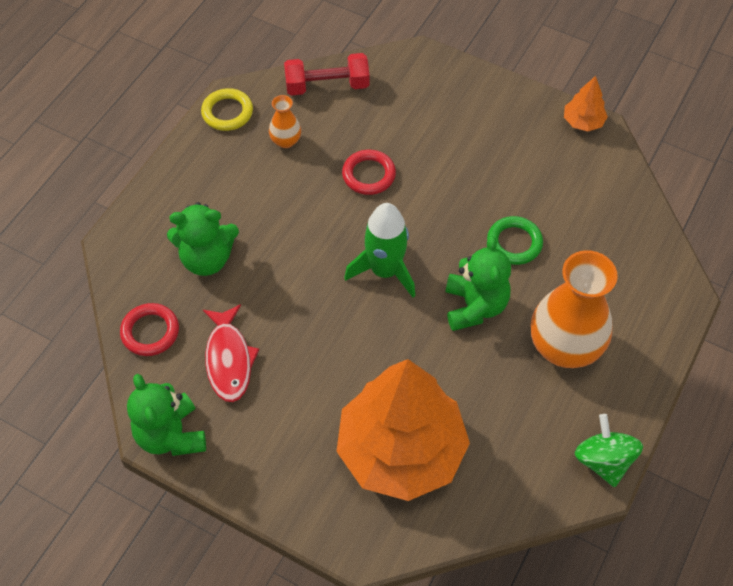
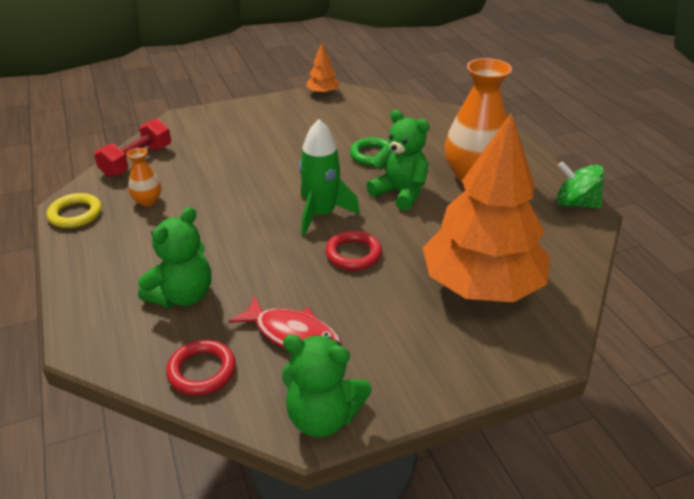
camera: 50 degrees left, 20 degrees down
(368, 175) = (235, 181): red ring -> red ring (353, 254)

